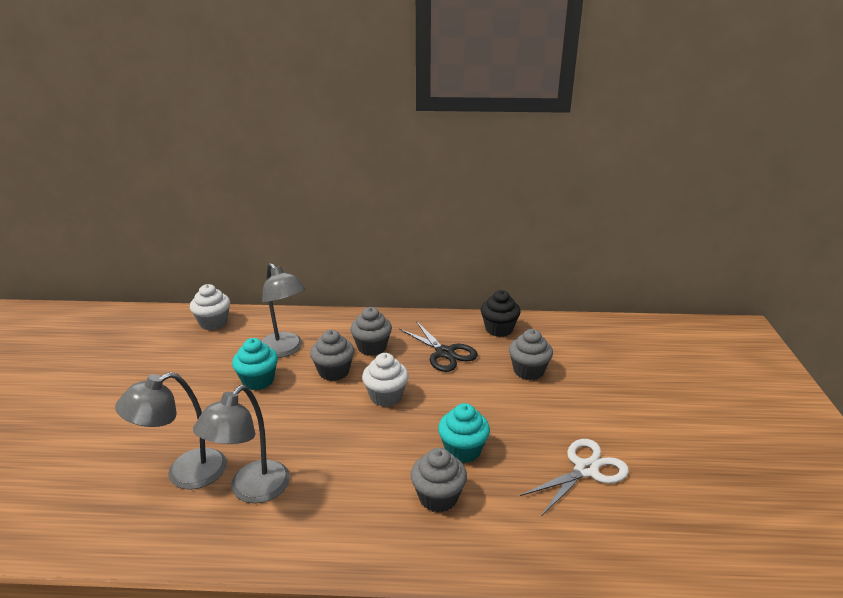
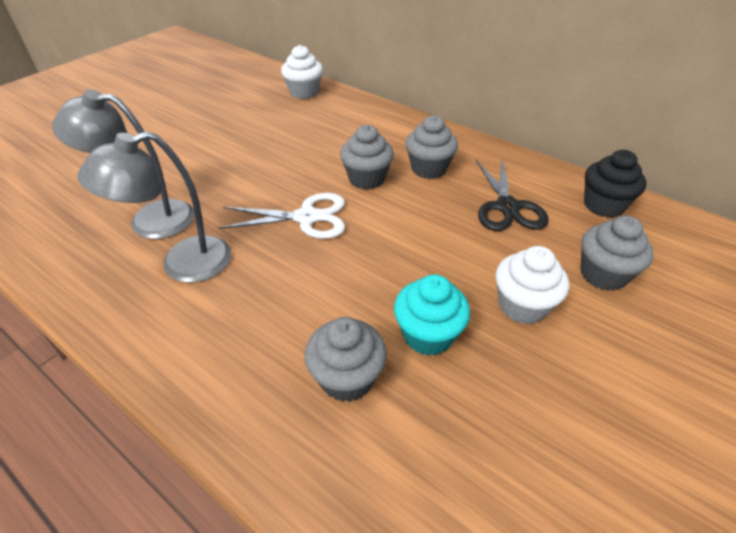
camera: 35 degrees right, 15 degrees up
(258, 380) = (290, 159): turquoise cupcake -> none
(285, 350) = (341, 139): grey lamp -> none
(386, 396) = (396, 228): white cupcake -> white cupcake (522, 306)
(586, 470) = (580, 459): white scissors -> white scissors (306, 217)

